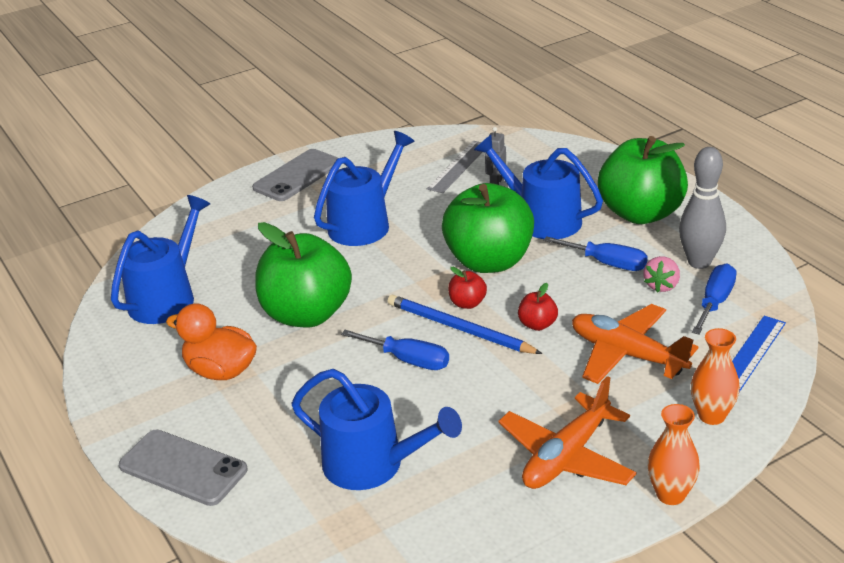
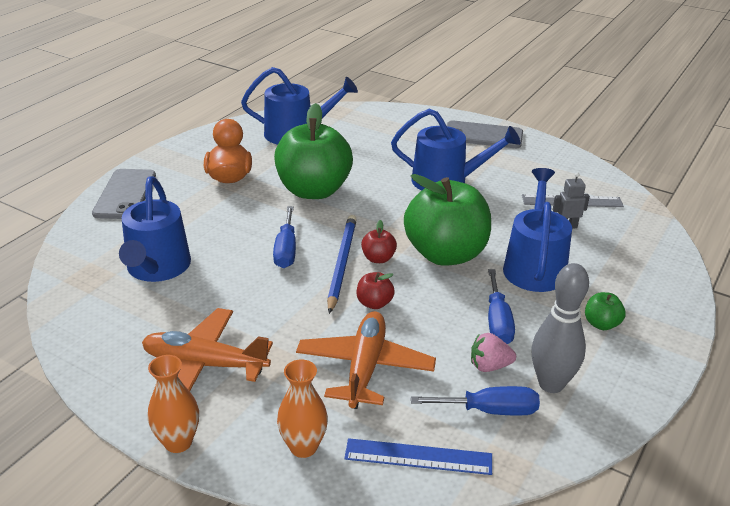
camera: 60 degrees right, 0 degrees up
(641, 213) = (601, 324): green apple -> green apple, size x0.41

